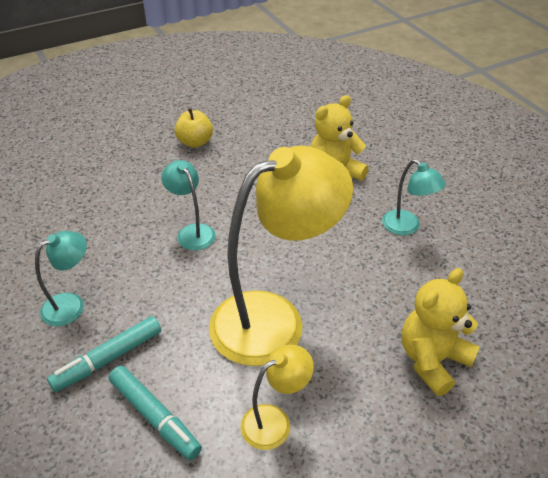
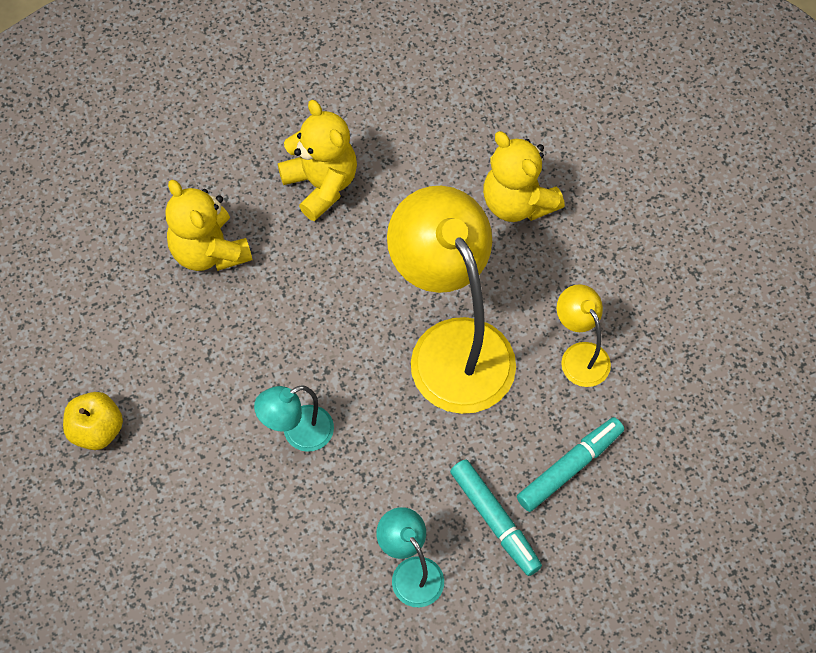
camera: 85 degrees left, 20 degrees up
(406, 227) = (321, 184): turquoise lamp -> yellow teddy bear

